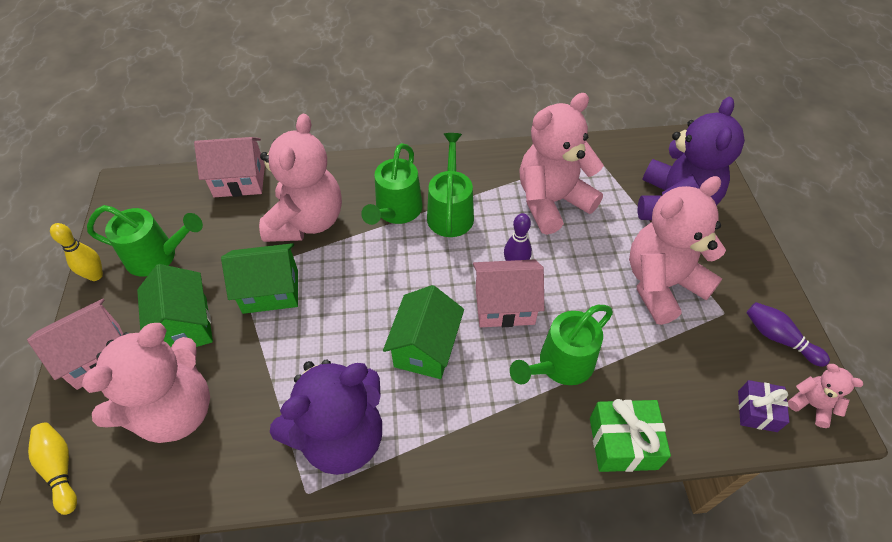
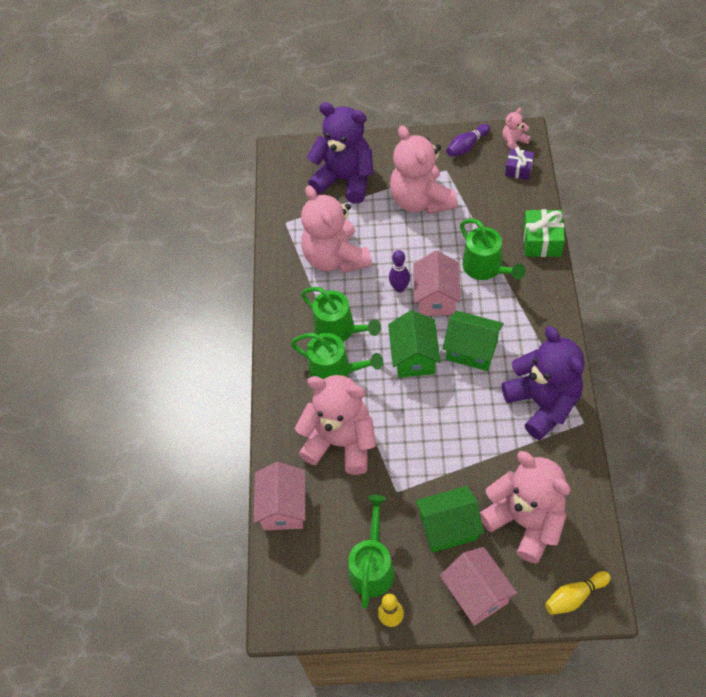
camera: 80 degrees left, 5 degrees up
(270, 291) = (415, 464): green house -> green house (414, 357)
(450, 212) = (339, 330): green watering can -> green watering can turned 150 degrees counterclockwise

